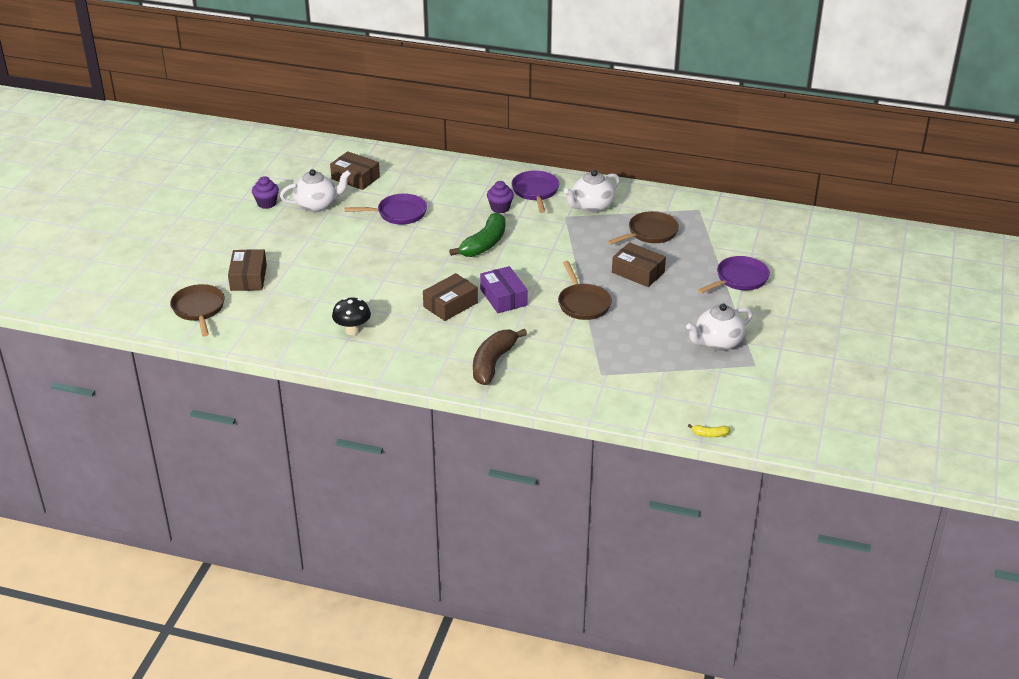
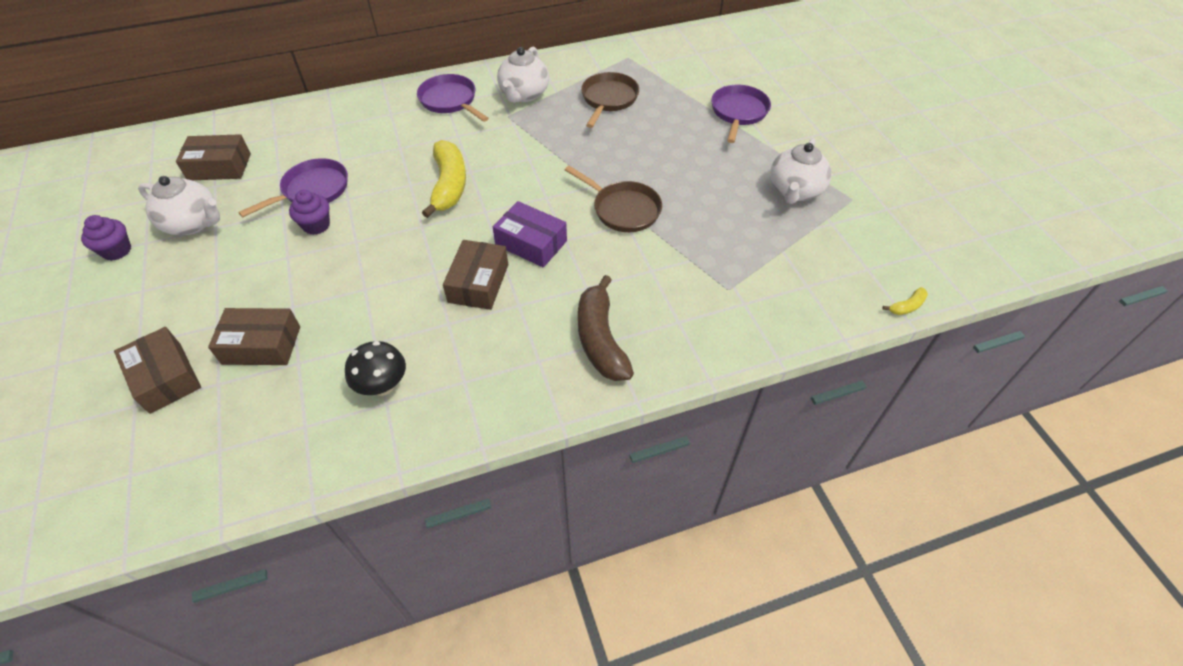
camera: 35 degrees left, 15 degrees up
(199, 309) = (117, 473): brown pan -> none
(317, 205) = (193, 223): white teapot -> white teapot turned 75 degrees clockwise
(484, 244) = (449, 185): green banana -> yellow banana
(500, 208) = (428, 135): purple cupcake -> purple cupcake (316, 225)
(638, 272) = (640, 147): brown box -> brown box (261, 345)

